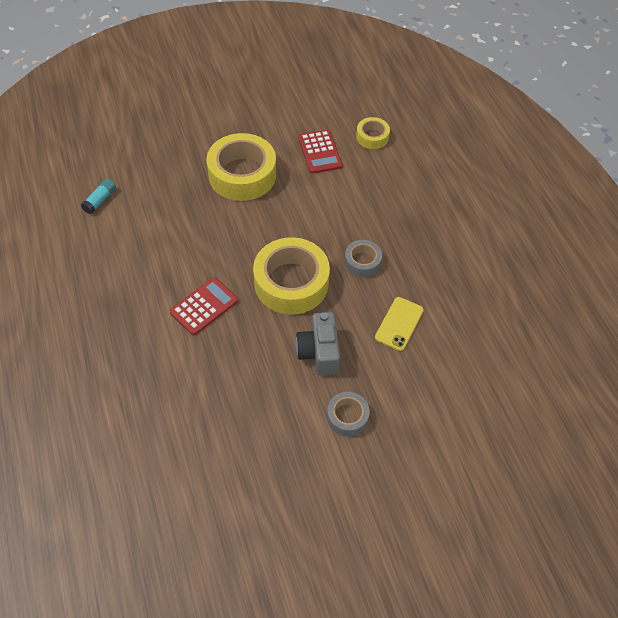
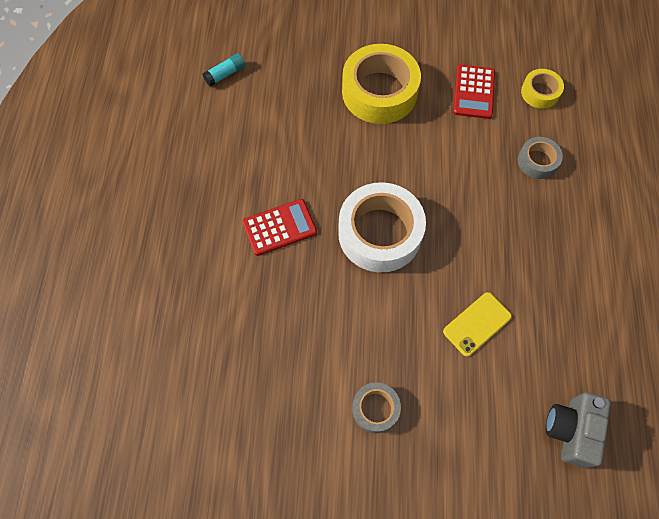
camera: 25 degrees right, 10 degrees up
(291, 283) = (380, 233): yellow tape -> white tape
(319, 352) = (376, 324): grey camera -> grey camera (570, 430)
(362, 262) = (466, 236): grey tape -> grey tape (537, 161)

